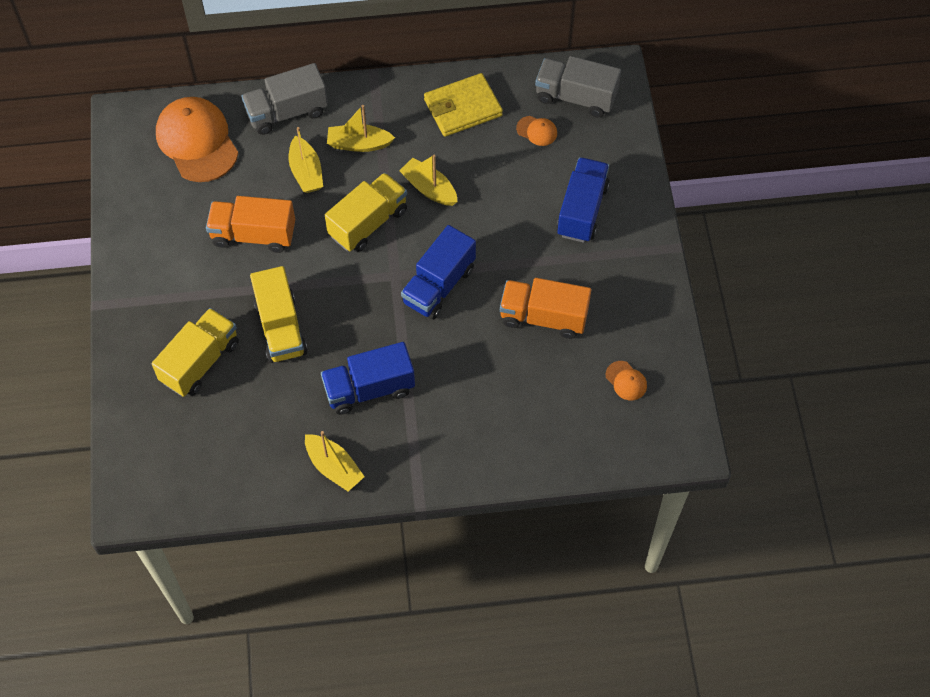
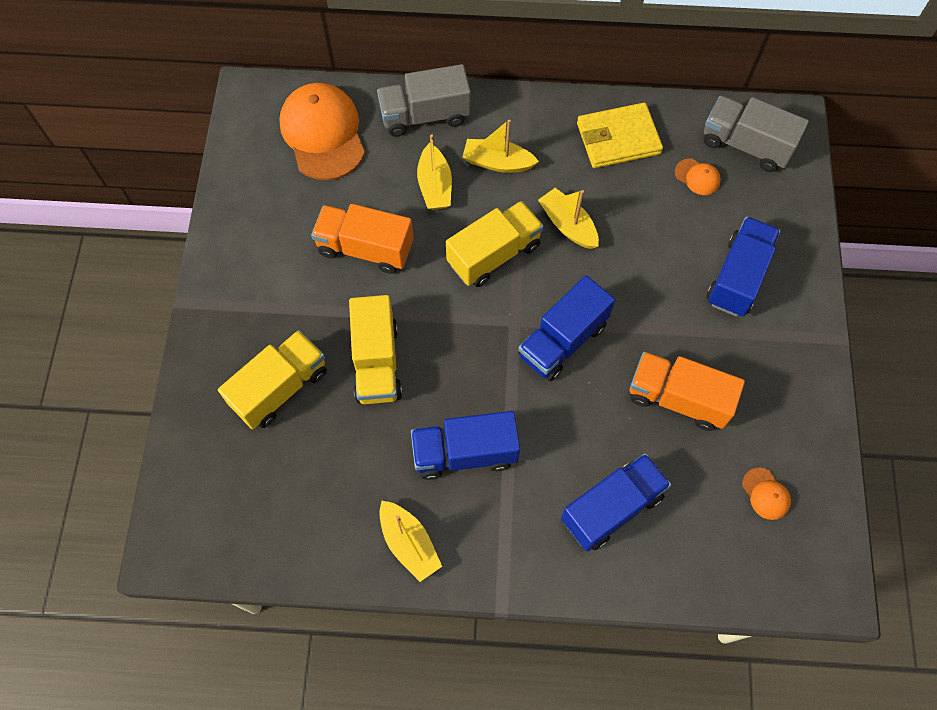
camera: 10 degrees right, 5 degrees up
(499, 412) = (611, 508): none -> blue truck

